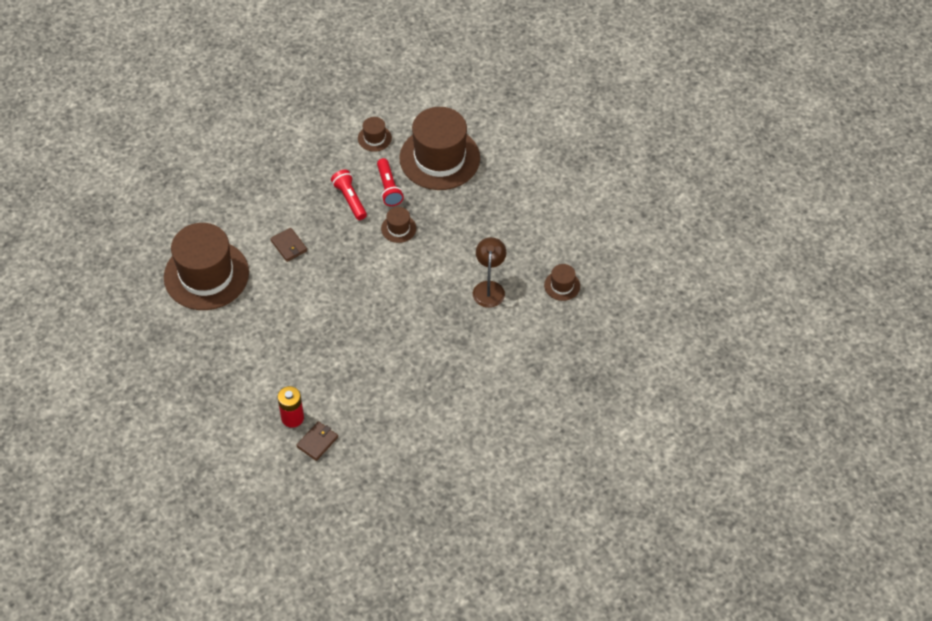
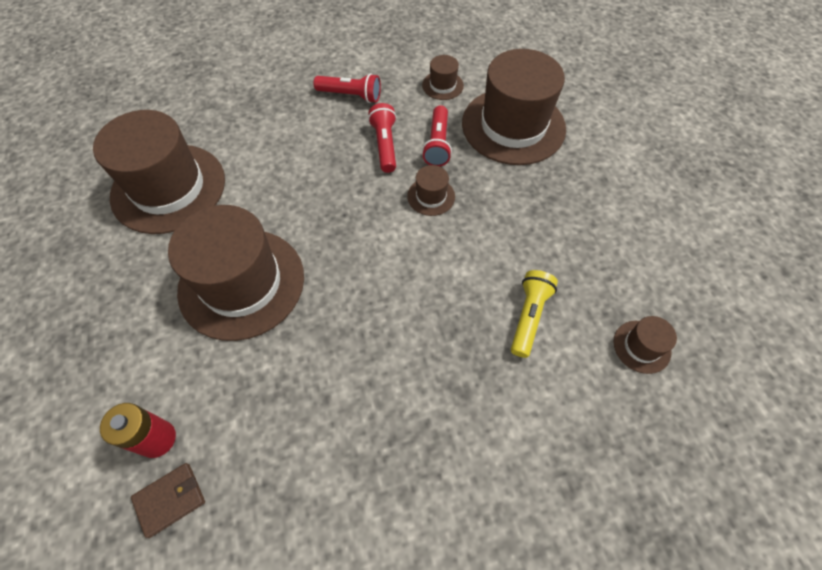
camera: 20 degrees right, 5 degrees up
(289, 246) = (285, 180): brown wallet -> none
(295, 321) = (242, 283): none -> brown hat
(306, 166) = (350, 95): none -> red flashlight
(489, 288) = (529, 316): brown lamp -> yellow flashlight

